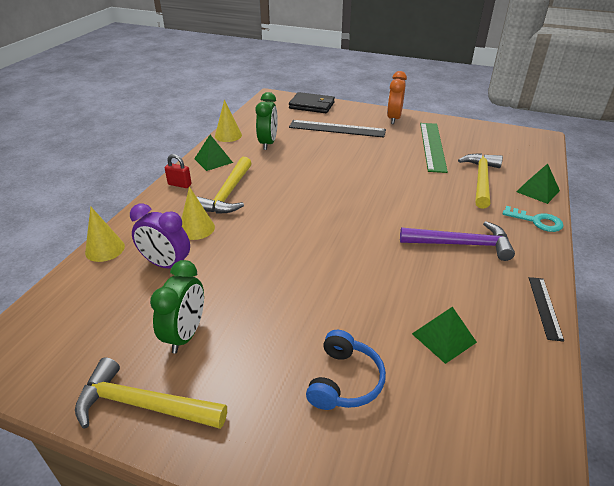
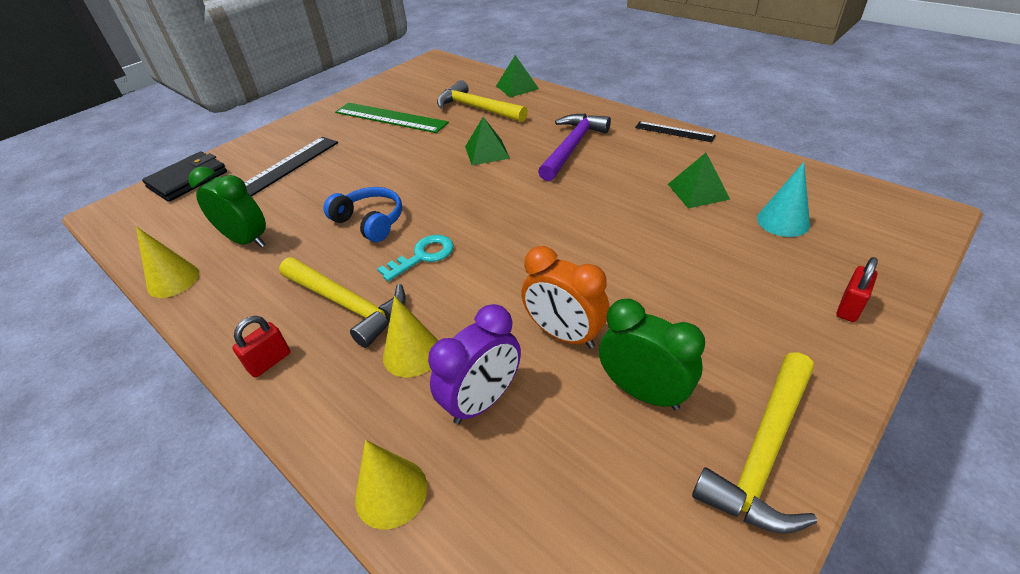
camera: 65 degrees left, 5 degrees up
(213, 160) = (234, 309): green pyramid -> green pyramid (487, 152)
(315, 467) = (849, 307): none -> red padlock
(344, 381) = (743, 265): blue headphones -> blue headphones (370, 221)
(393, 118) = (303, 126): orange clock -> orange clock (564, 335)
(430, 409) = (783, 221): none -> turquoise cone
(536, 221) = (561, 101): turquoise key -> turquoise key (423, 256)

